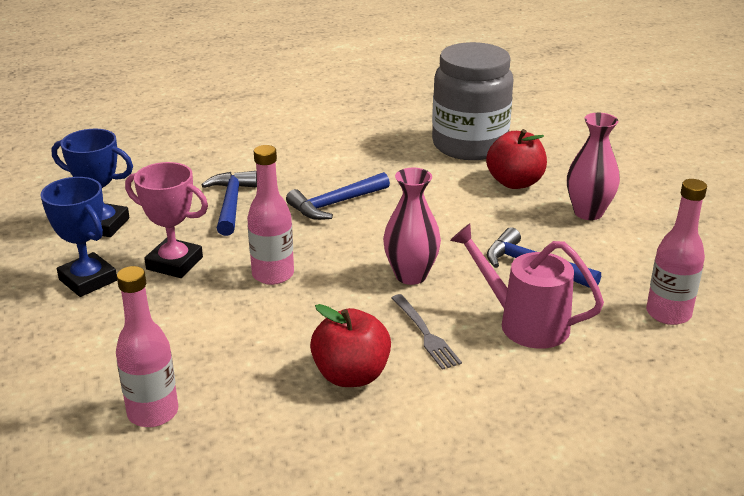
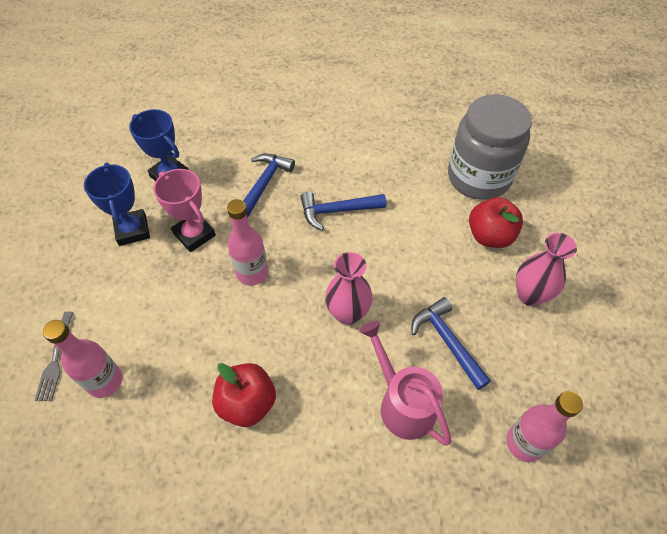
camera: 25 degrees right, 25 degrees up
(426, 334) = (322, 383): grey fork -> grey fork (55, 360)

